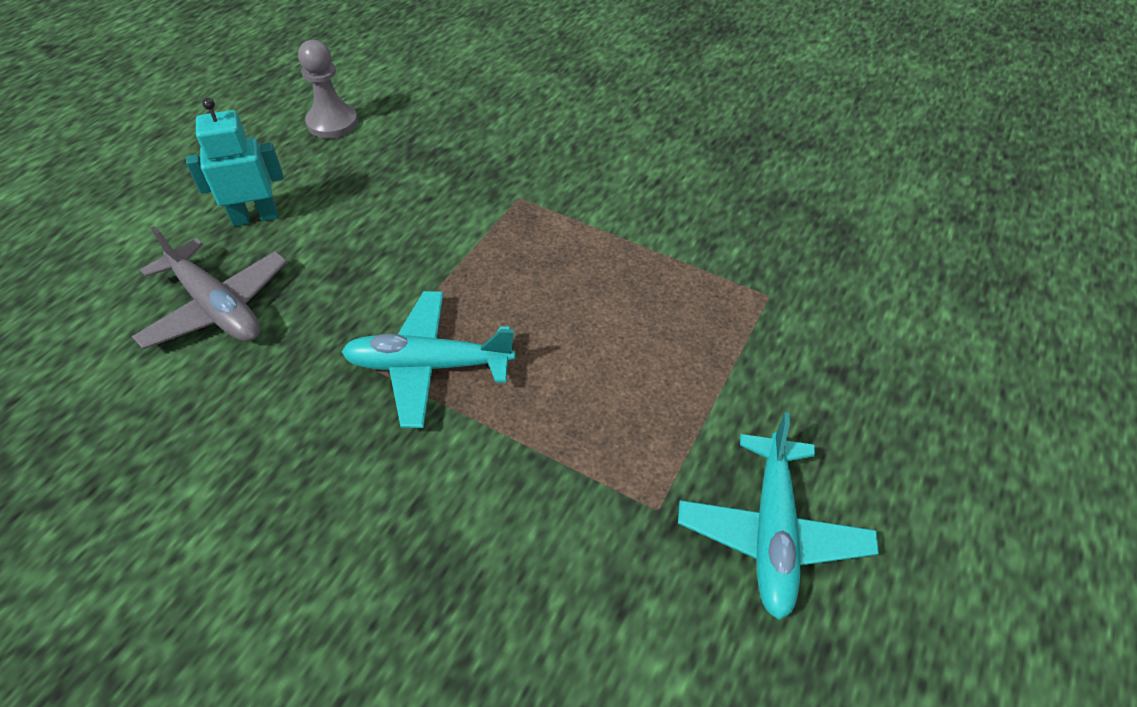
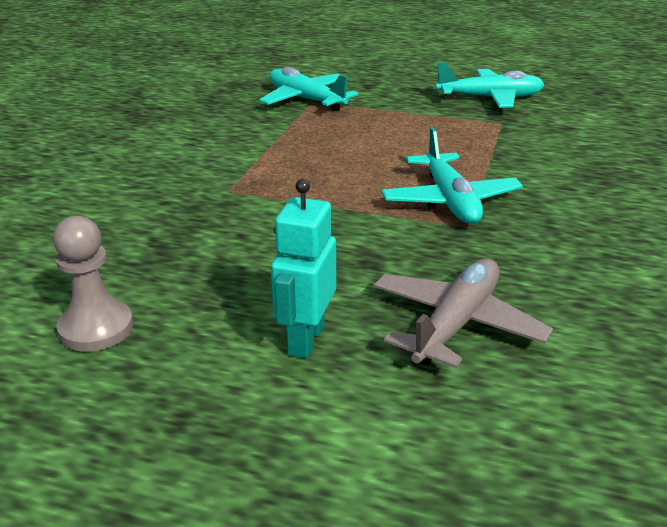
camera: 100 degrees left, 20 degrees down
(255, 217) = (305, 340): turquoise robot -> turquoise robot turned 45 degrees clockwise
(774, 289) = (306, 100): none -> turquoise plane

